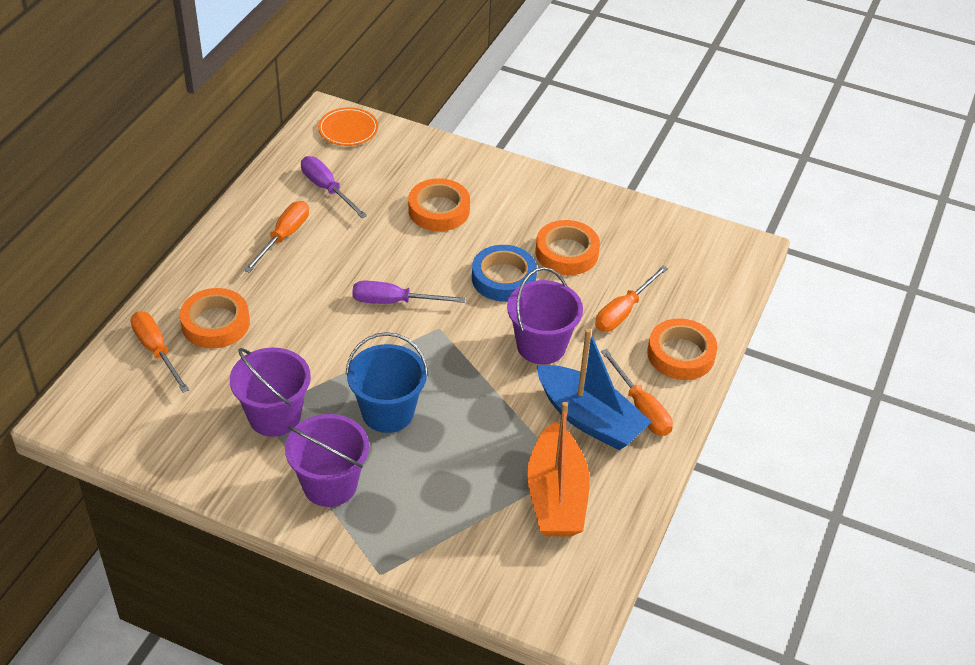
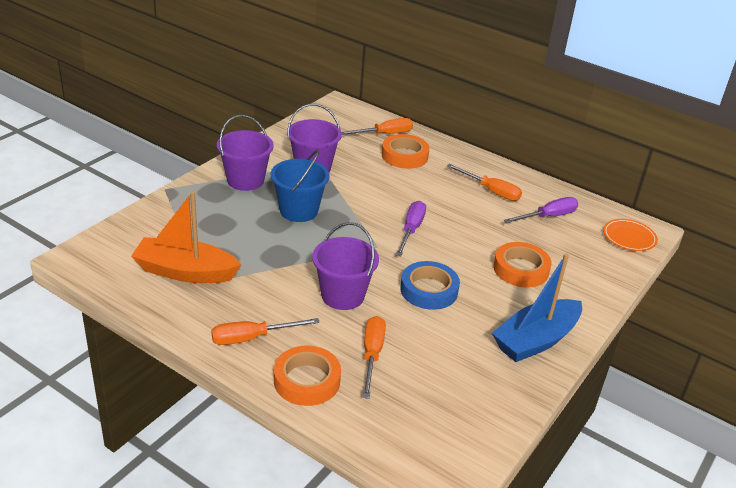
camera: 100 degrees right, 10 degrees down
(566, 253) = (457, 335): orange tape -> none
(589, 419) = (252, 305): blue boat -> blue boat (535, 340)
(623, 311) = (372, 355): orange screwdriver -> orange screwdriver turned 45 degrees clockwise

